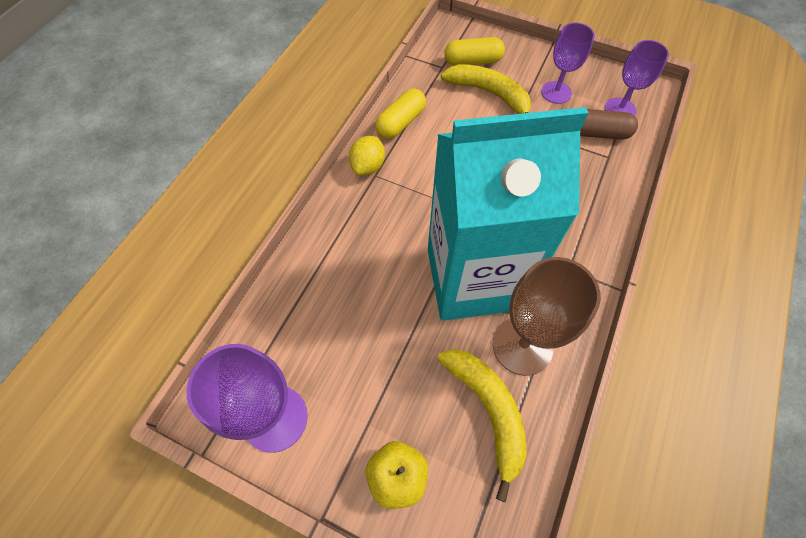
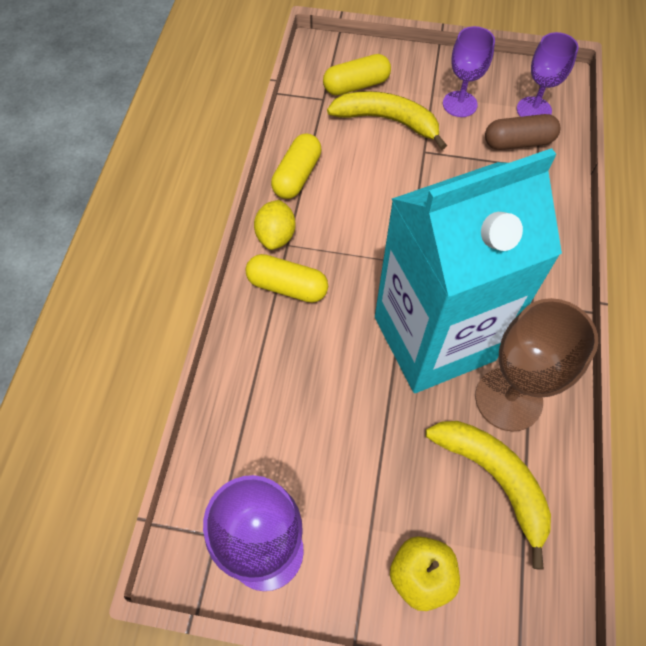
camera: 15 degrees left, 0 degrees up
(363, 208) = (287, 287): none -> yellow capsule

